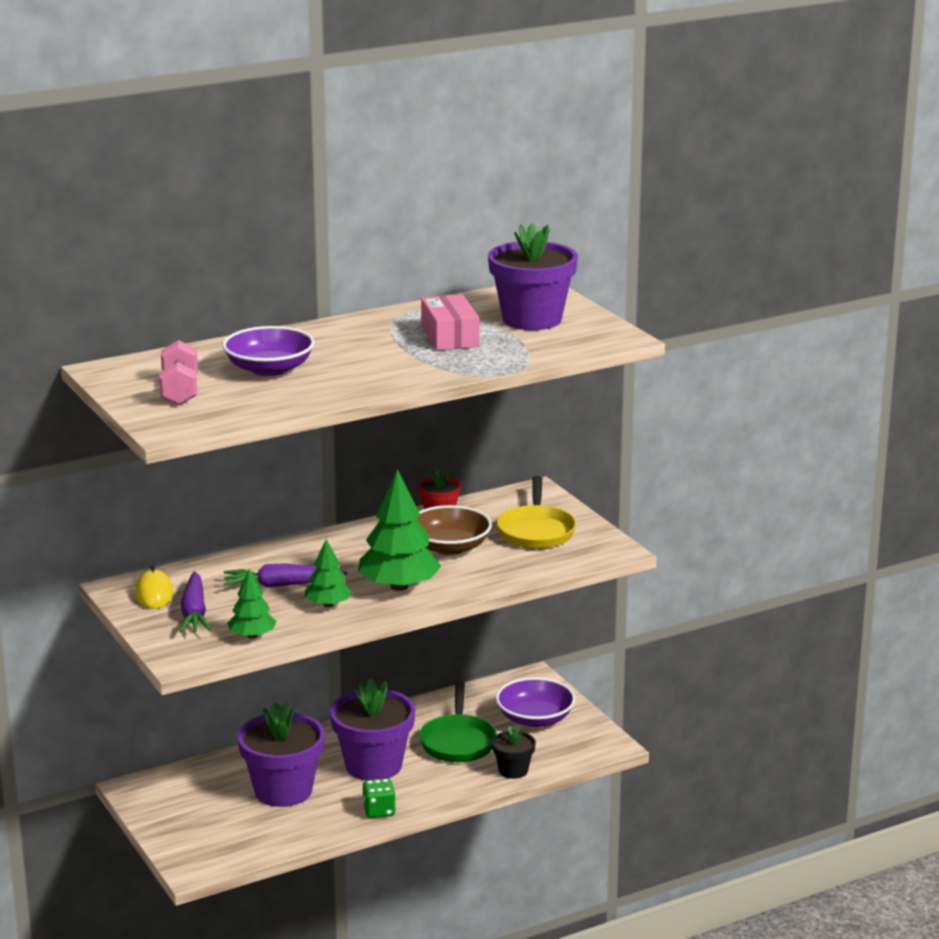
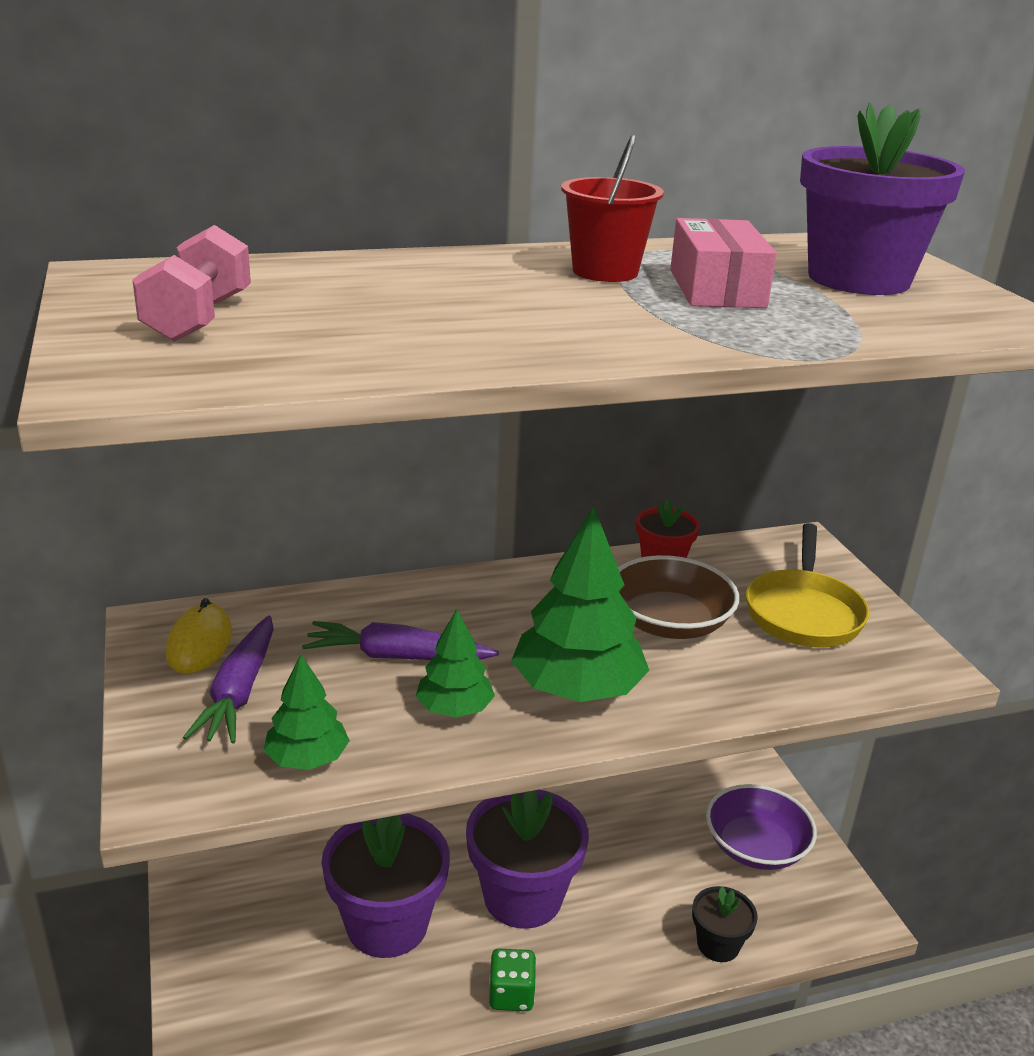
camera: 10 degrees right, 5 degrees up
(269, 369) = (384, 302): purple bowl -> none
(383, 333) = (605, 272): none -> red bucket
(458, 742) = (646, 872): green pan -> none

